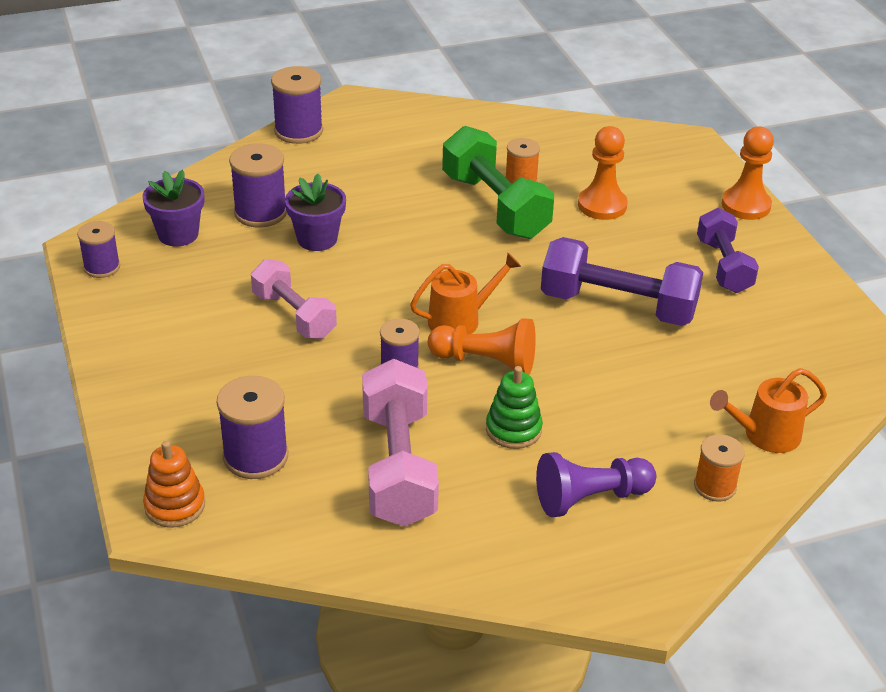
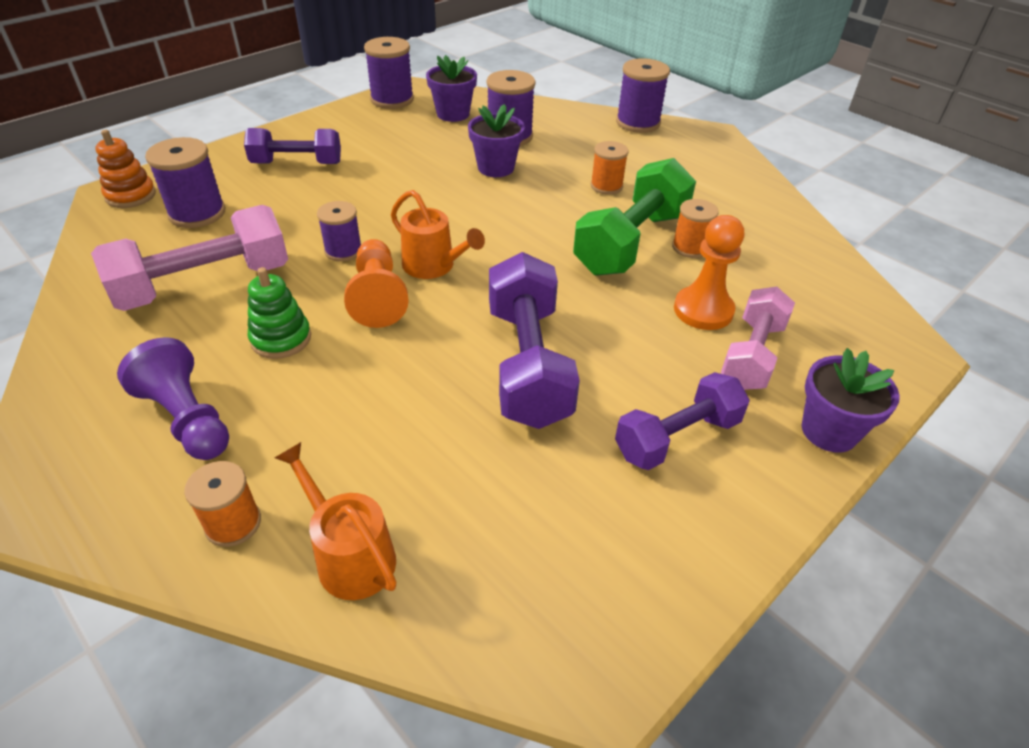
camera: 65 degrees right, 5 degrees up
(102, 267) = (392, 99): purple spool -> purple spool, size x1.55
(200, 367) = (297, 163): none -> purple dumbbell
(294, 315) = (385, 184): pink dumbbell -> pink dumbbell (751, 355)
(399, 188) = (606, 186): none -> orange spool
(746, 205) = (829, 431): orange pawn -> purple flower pot

